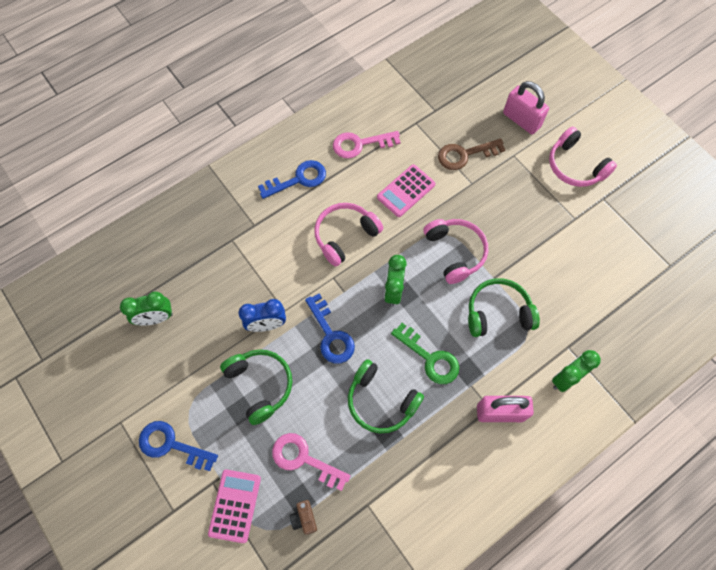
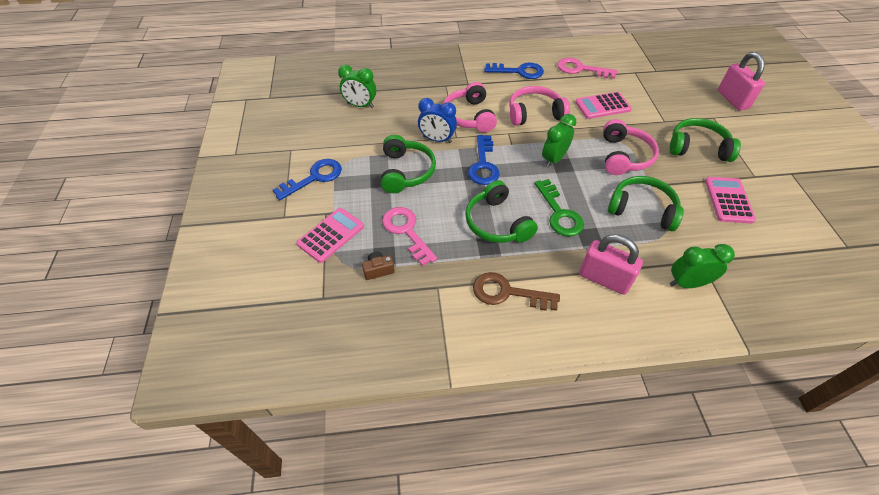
camera: 30 degrees right, 15 degrees down
(171, 445) = (314, 177): blue key -> blue key turned 90 degrees clockwise
(304, 518) = (378, 270): brown camera -> brown camera turned 60 degrees clockwise
(465, 155) = (667, 103): brown key -> brown key (507, 293)
(515, 206) = (697, 148): none -> green headphones
(564, 261) = (728, 200): none -> pink calculator
(575, 166) = (772, 143): pink headphones -> pink headphones (469, 116)

